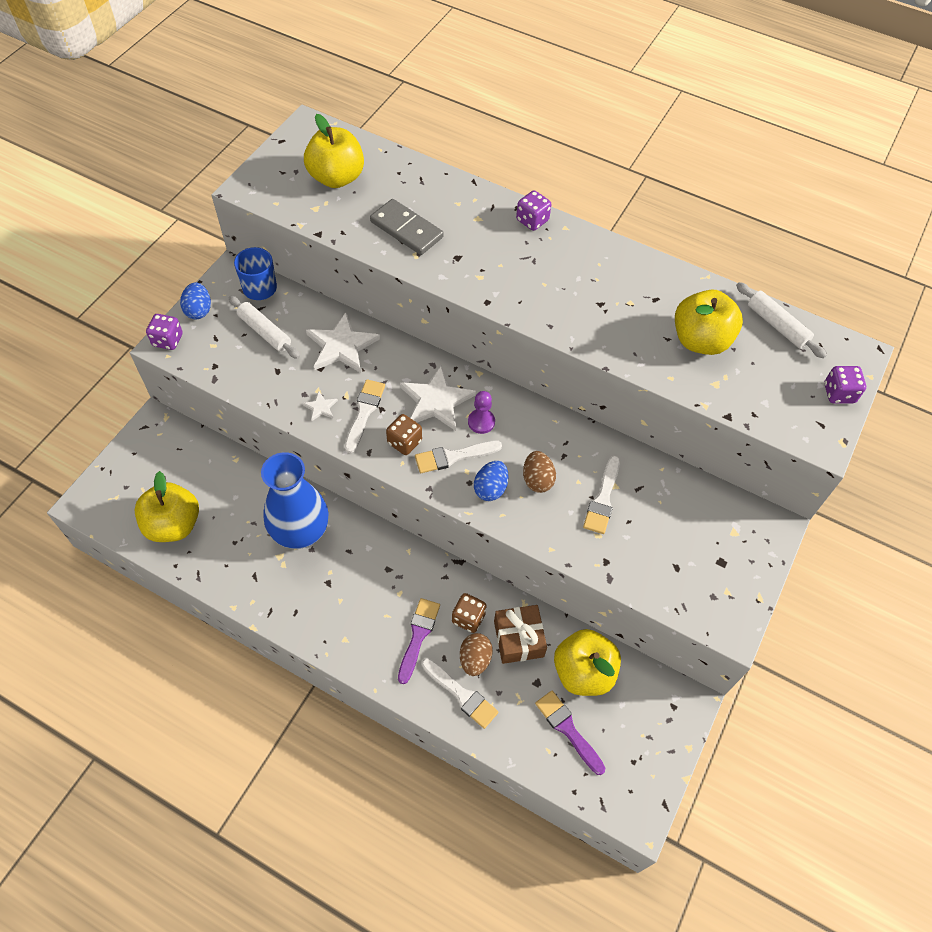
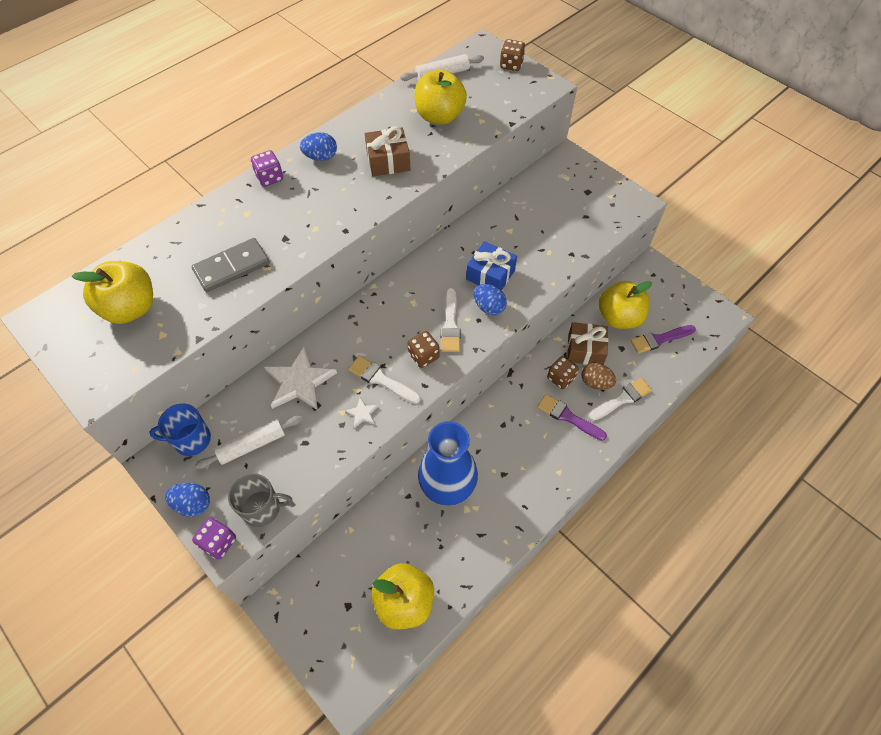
camera: 70 degrees left, 0 degrees up
(205, 360) = (262, 508): none -> grey mug
(436, 401) = (390, 323): white star -> none
(481, 422) = (423, 297): purple pawn -> none
(537, 480) = (490, 275): brown egg -> blue gift
(580, 252) = (321, 157): none -> blue egg
(603, 311) = (388, 161): none -> brown gift
(603, 499) = (519, 240): white brush -> none
(839, 393) = (511, 65): purple dice -> brown dice

